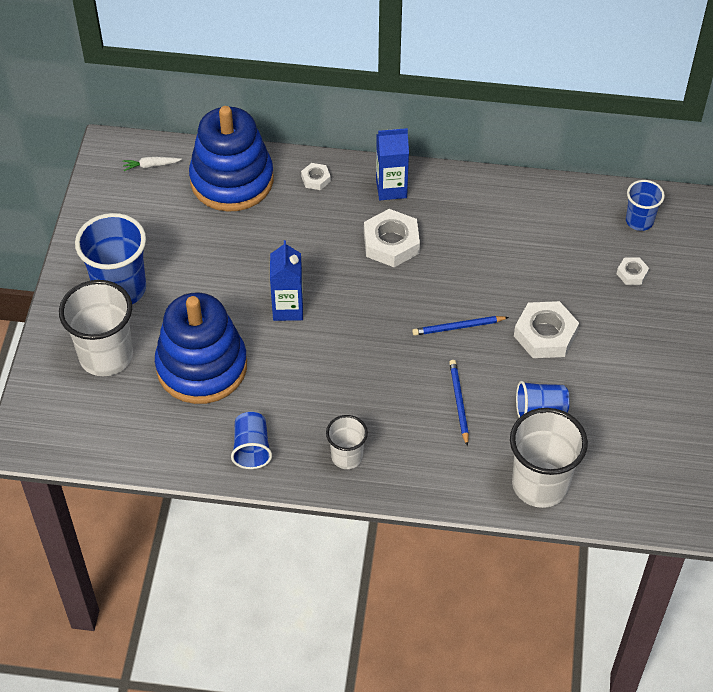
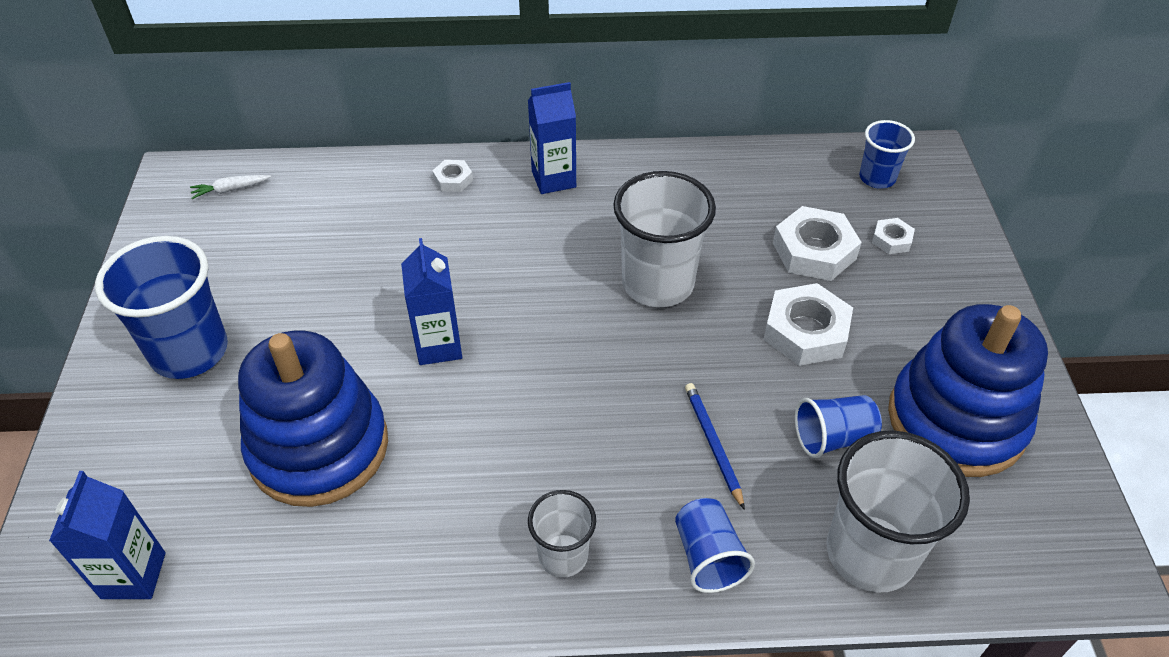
camera: 10 degrees left, 5 degrees down
(85, 428) = (133, 575): none -> blue carton
(106, 356) = (168, 452): white cup -> white cup (657, 284)
(232, 180) = (341, 194): blue stacking toy -> blue stacking toy (956, 420)
(252, 449) = (410, 566): blue cup -> blue cup (708, 557)
(391, 243) = (567, 243): white nut -> white nut (814, 251)
(458, 327) = (684, 338): blue pencil -> none

